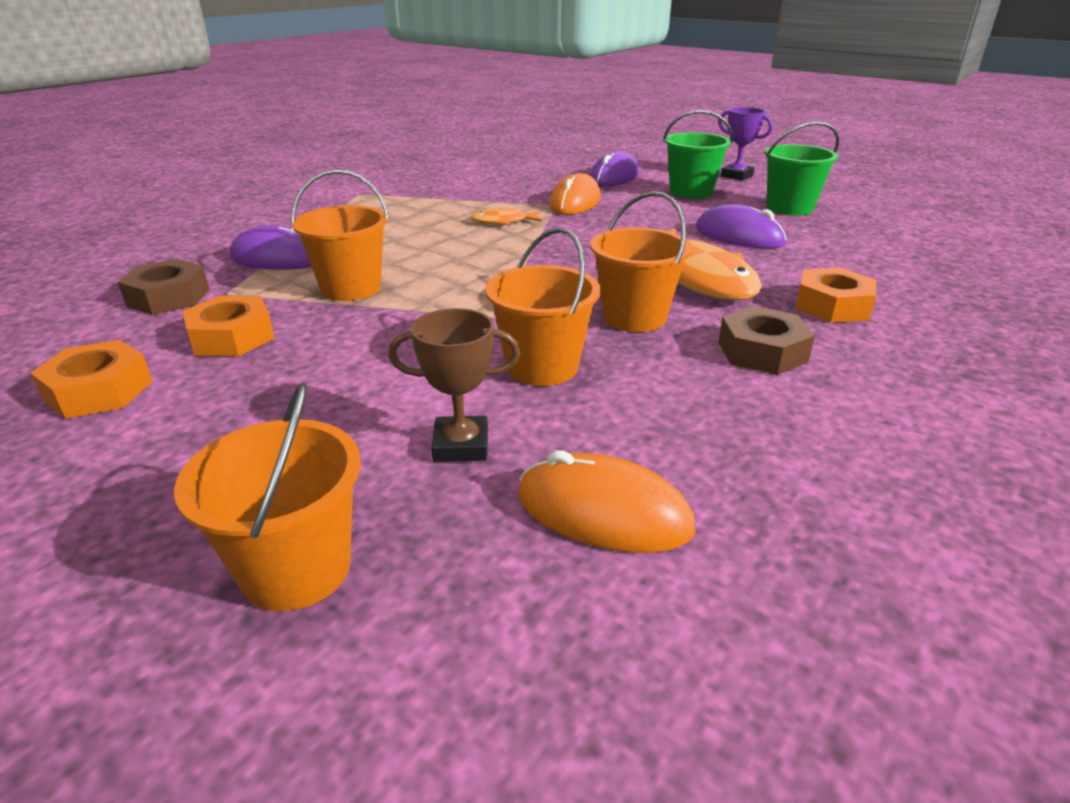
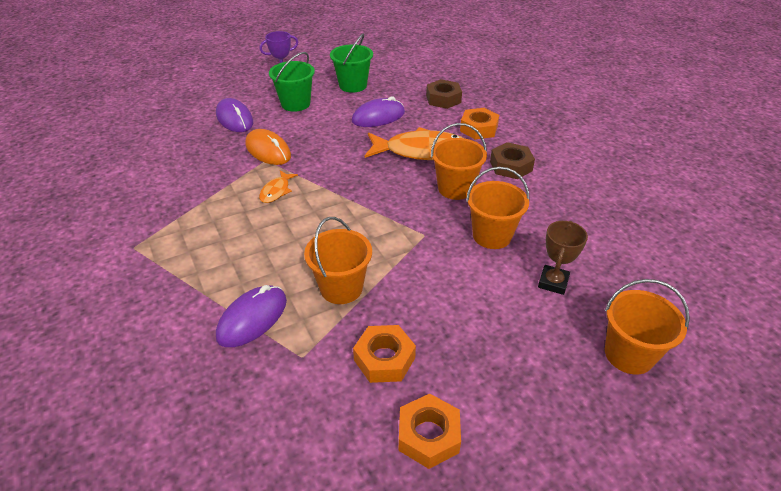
camera: 65 degrees left, 10 degrees up
(168, 297) = (286, 393): brown nut -> brown nut (443, 99)
(603, 512) = (613, 254): orange mouse -> none

